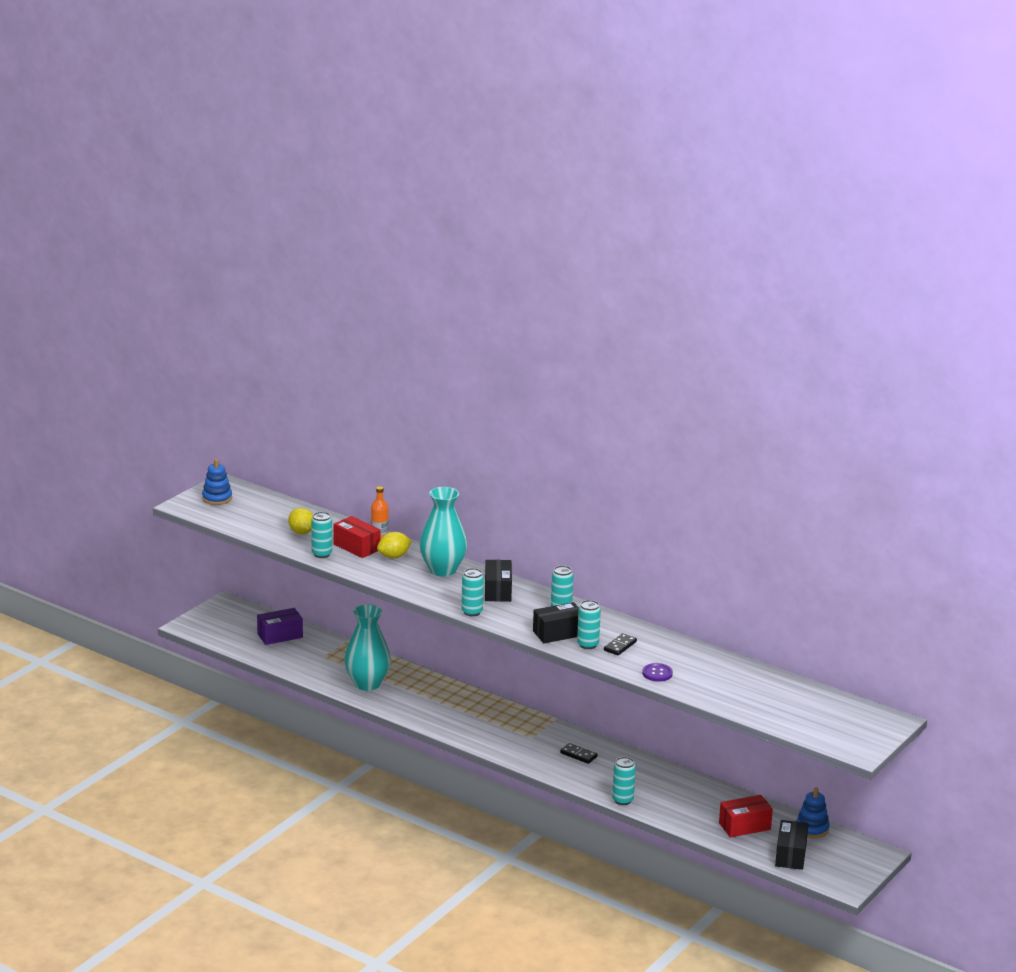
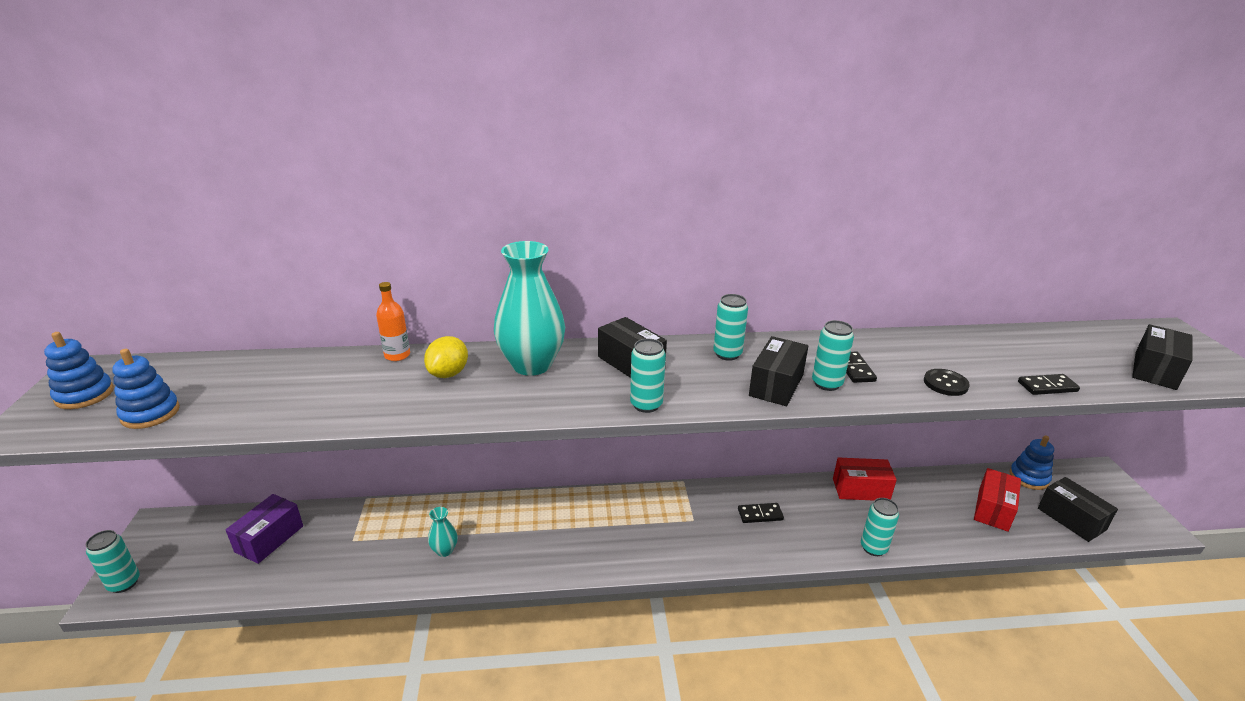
camera: 40 degrees left, 5 degrees up
(239, 519) = (150, 413): none -> blue stacking toy
(301, 532) = (276, 393): yellow lemon -> none
(321, 554) = (341, 413): turquoise can -> turquoise can (124, 583)
(357, 547) = (382, 381): red box -> red box (860, 489)
(367, 684) = (444, 550): turquoise vase -> turquoise vase, size x0.45
(657, 673) = (945, 383): purple button -> black button
(715, 700) = (1047, 387): none -> black domino
(809, 725) = (1155, 370): none -> black box

